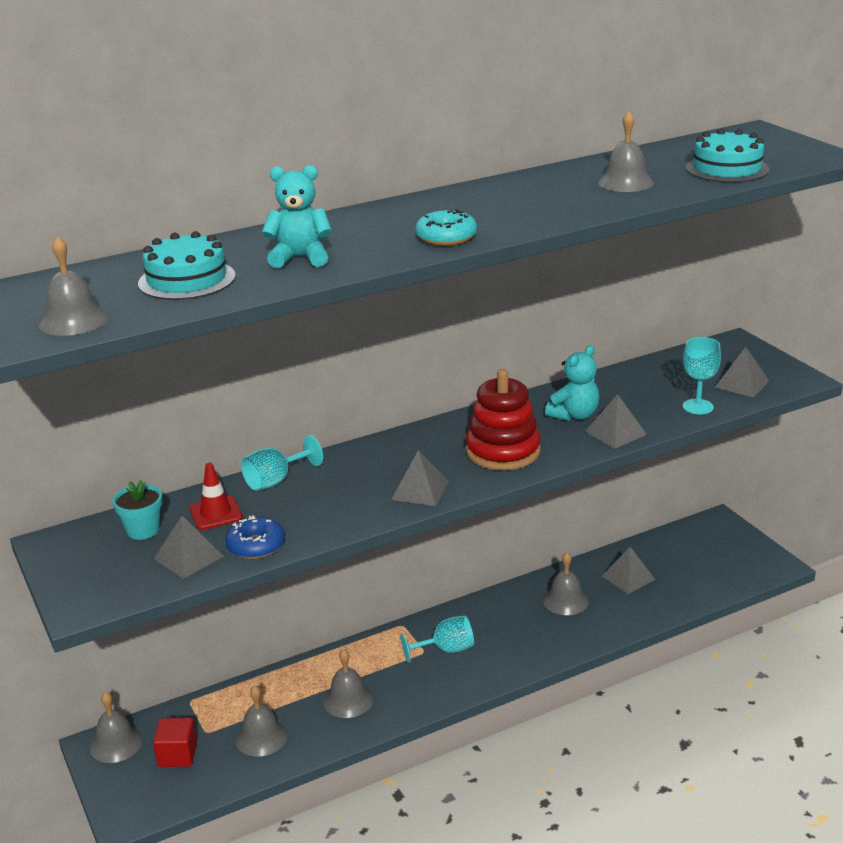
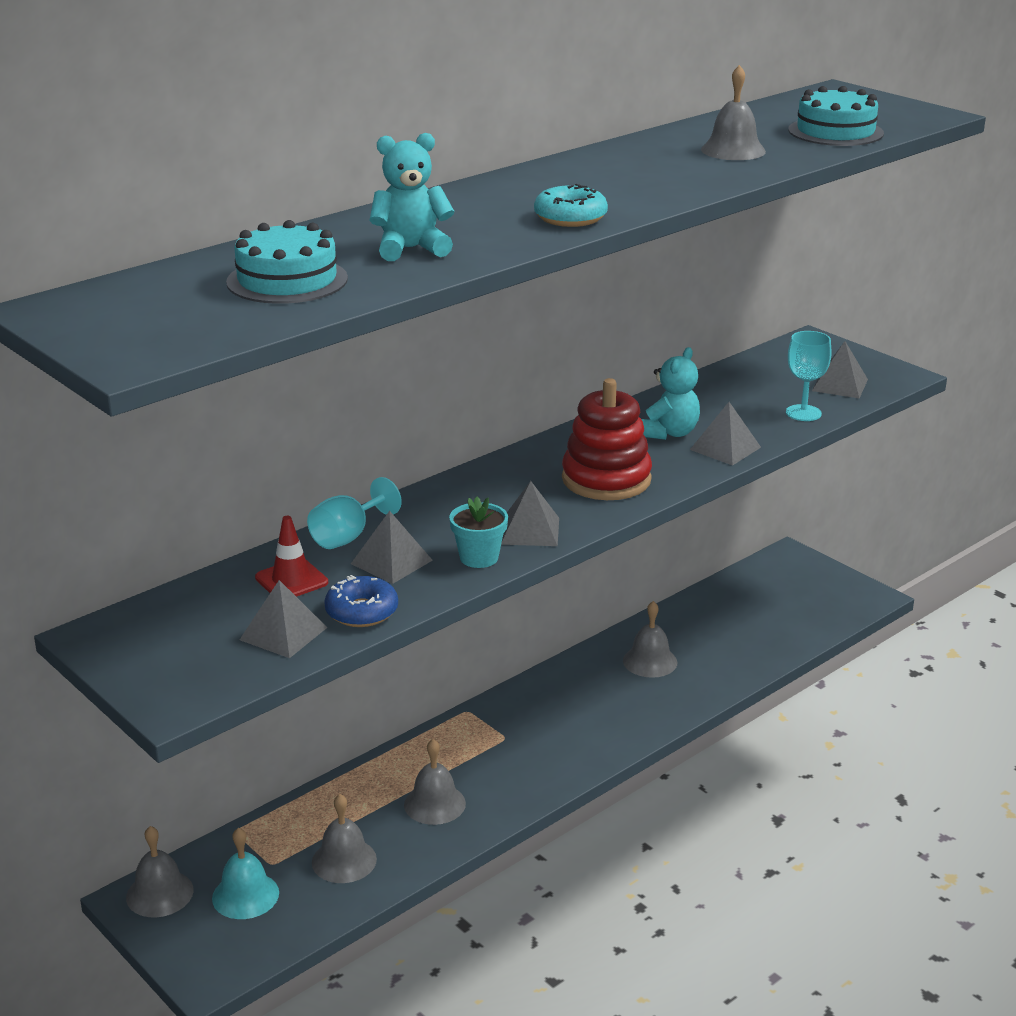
camera: 15 degrees left, 0 degrees up
(73, 320) = (177, 334): grey bell -> none
(143, 530) = (208, 608): turquoise flower pot -> turquoise flower pot (479, 557)
(177, 755) = (245, 895): red cube -> turquoise bell
(446, 650) = (531, 732): turquoise goblet -> none
(628, 577) = (712, 628): grey pyramid -> grey pyramid (391, 562)

